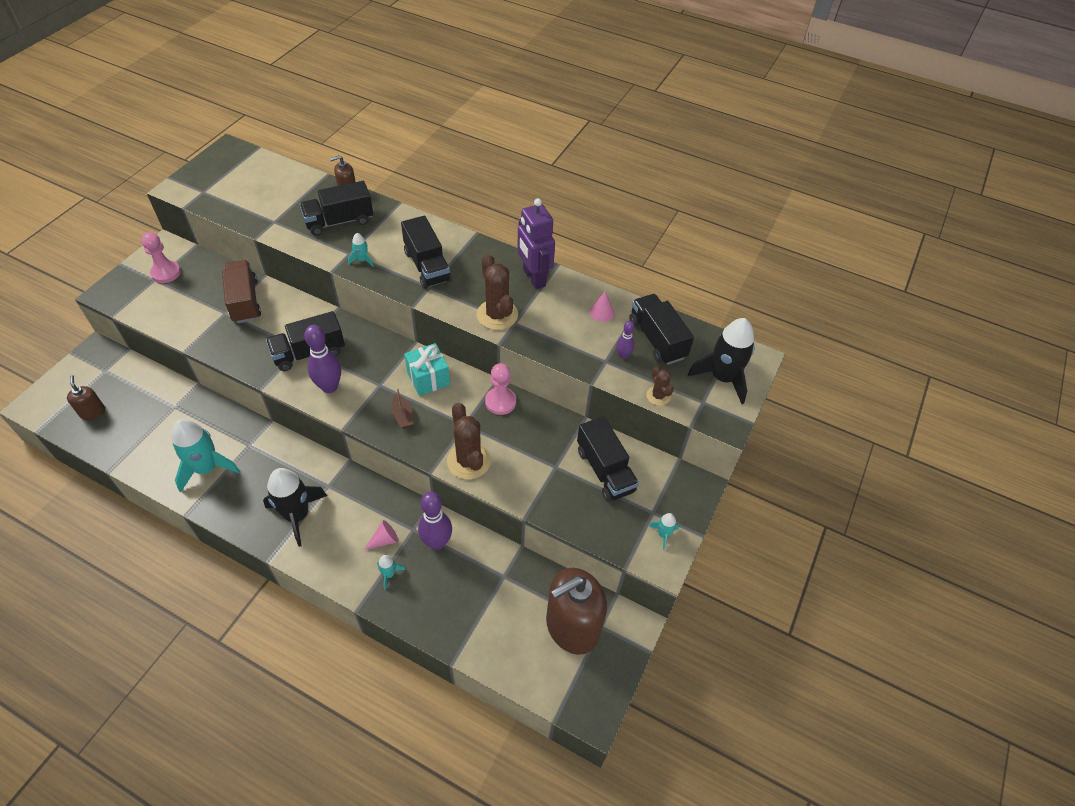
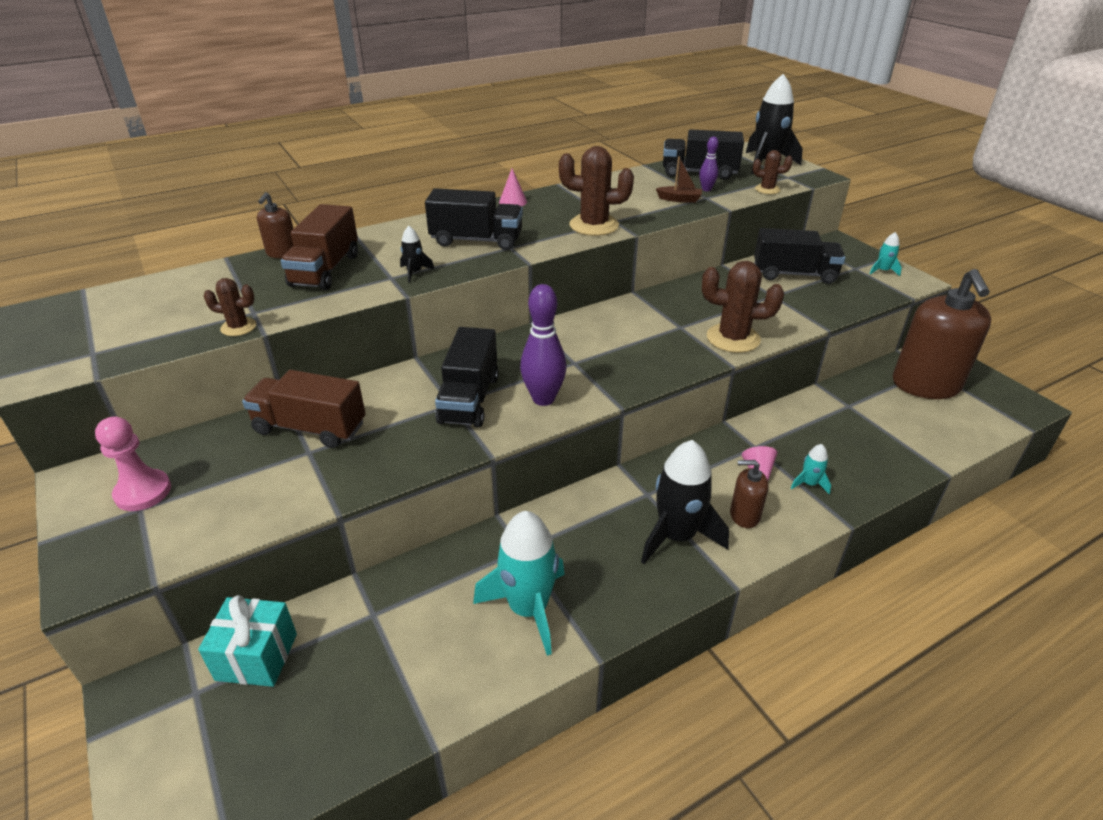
camera: 55 degrees left, 15 degrees down
(93, 412) = (277, 737): brown soap dispenser -> brown soap dispenser (744, 515)
(255, 225) = (238, 327): none -> brown cactus
(339, 221) = (325, 270): black truck -> brown truck
(362, 260) = (414, 273): turquoise rocket -> black rocket
(403, 416) = (636, 360): brown boat -> brown boat (679, 199)
(428, 378) = (595, 329): turquoise gift -> turquoise gift (256, 657)
(437, 542) = (783, 435): purple bowling pin -> none
(500, 402) = (666, 299): pink pawn -> none
(533, 278) = (562, 197): purple robot -> none
(602, 312) = (642, 183): pink cone -> pink cone (513, 201)

